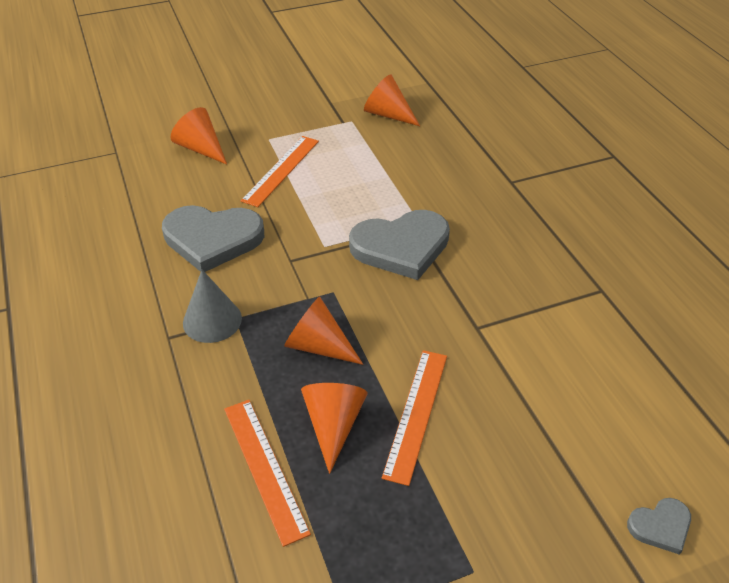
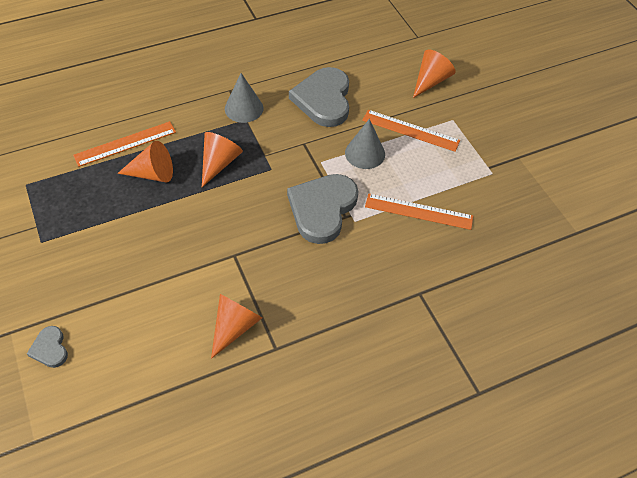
camera: 85 degrees right, 10 degrees up
(314, 208) = (365, 153): none -> grey cone
(388, 114) = (509, 200): orange cone -> orange cone (234, 327)
(401, 247) = (322, 209): grey heart -> grey heart turned 45 degrees clockwise
(416, 413) = (157, 216): orange ruler -> orange ruler (418, 211)

